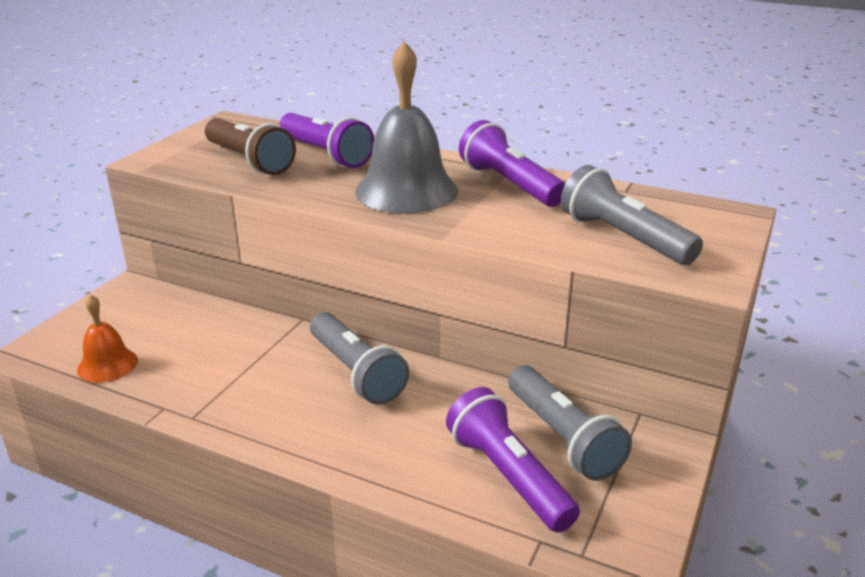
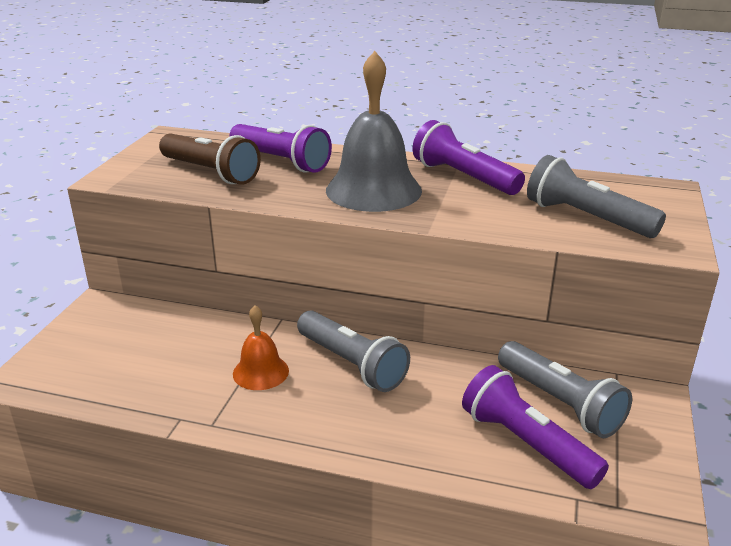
camera: 10 degrees left, 0 degrees up
(107, 365) = (106, 383): orange bell -> orange bell (260, 372)

